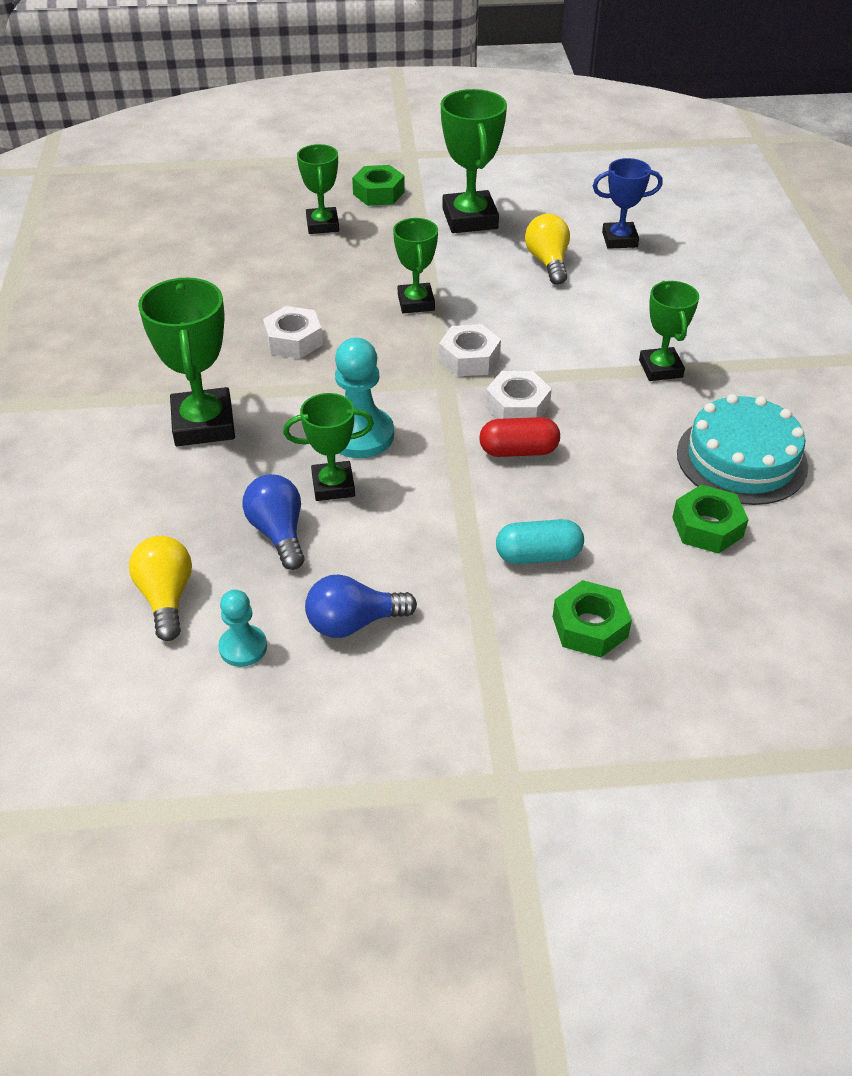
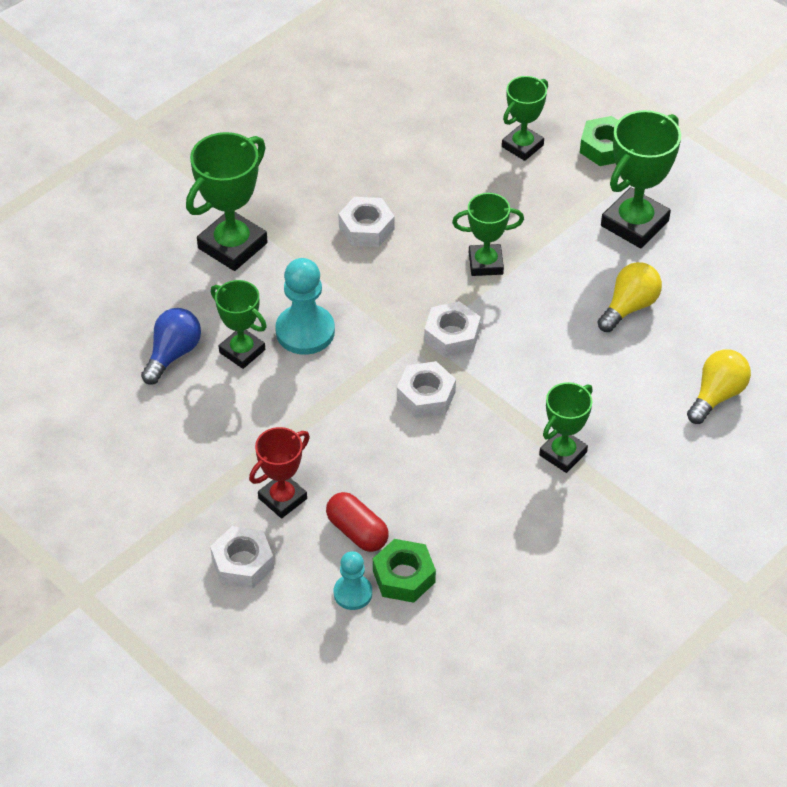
camera: 50 degrees right, 5 degrees up
(166, 597) = (70, 341): yellow light bulb -> yellow light bulb (717, 395)
(243, 647) = (66, 404): turquoise pawn -> turquoise pawn (353, 593)
(353, 623) = (134, 442): blue light bulb -> none
(416, 302) = (485, 263): green trophy -> green trophy turned 45 degrees clockwise
(518, 451) = (377, 426): red capsule -> red capsule (357, 531)
(538, 555) = (282, 498): turquoise capsule -> red trophy
(590, 627) = (243, 563): green nut -> white nut
(619, 240) = (716, 332): blue trophy -> none
(741, 459) = (502, 559): turquoise cake -> none

